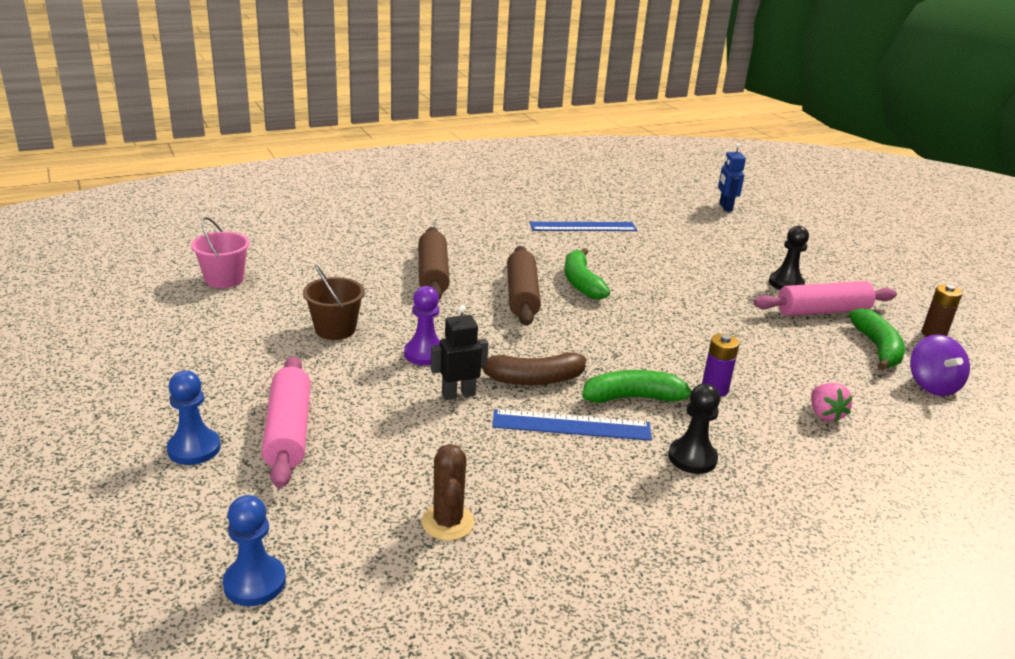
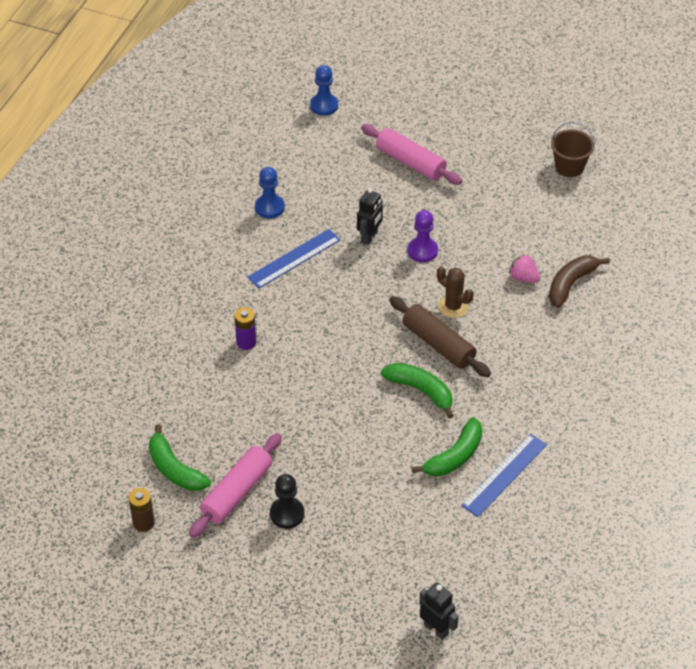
camera: 140 degrees right, 20 degrees up
(194, 448) = (432, 128): blue pawn -> blue pawn (269, 207)
(224, 279) = (611, 220): pink bucket -> none
(335, 329) = (491, 232): brown bucket -> brown bucket (569, 167)
(433, 274) = (516, 321): brown rolling pin -> none
(447, 522) = (288, 171): brown cactus -> brown cactus (453, 307)
(532, 379) = (347, 275): brown banana -> brown banana (571, 284)
(635, 398) = (282, 302): green banana -> green banana (454, 456)
(692, 458) = (218, 280): black pawn -> none
(725, 207) = (436, 629): blue robot -> black robot
(825, 415) = (171, 367): pink strawberry -> pink strawberry (523, 278)
(932, 385) = (121, 449): purple spinning top -> none

